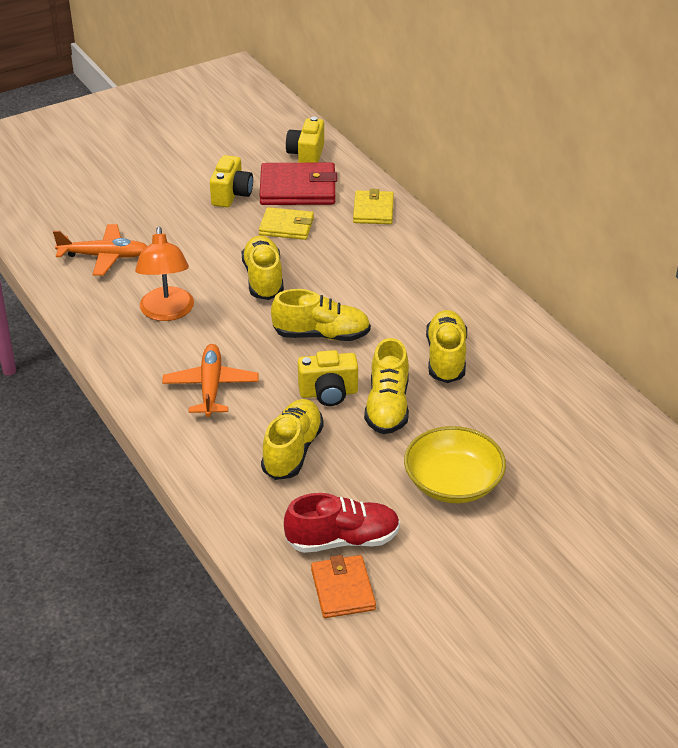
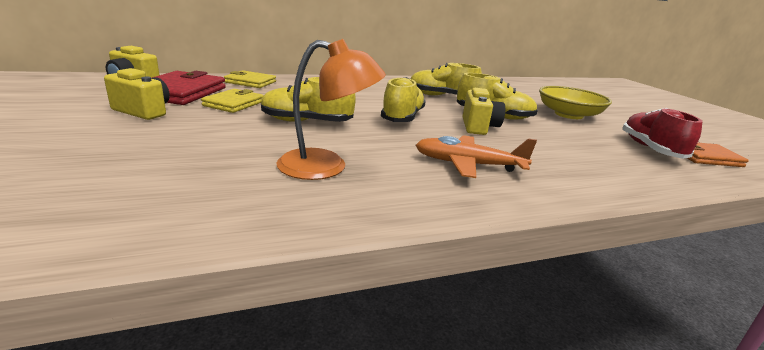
camera: 80 degrees left, 15 degrees down
(104, 256) = (157, 188): orange plane -> none
(292, 451) = (555, 148): yellow shoe -> none

